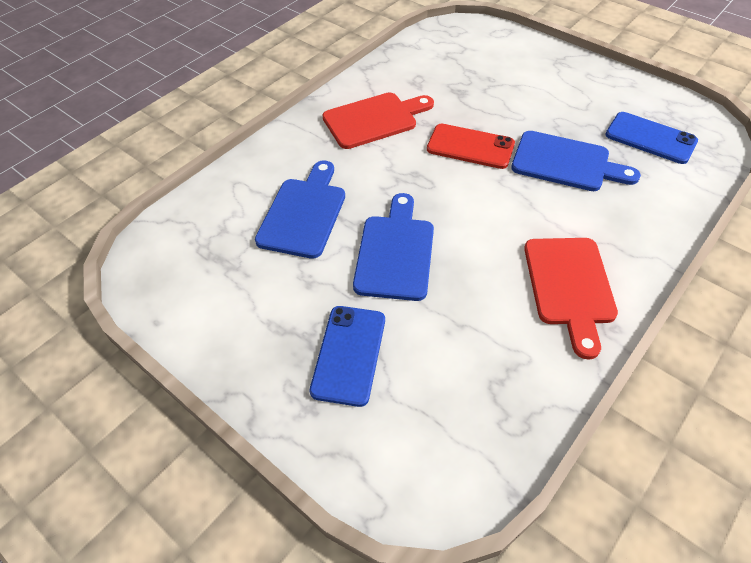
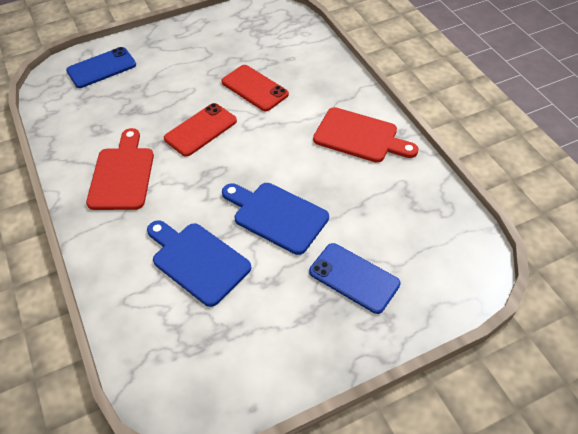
camera: 65 degrees left, 0 degrees up
(566, 163) = (254, 88): blue cutting board -> red phone
(650, 138) = (262, 39): blue phone -> blue phone (101, 68)

